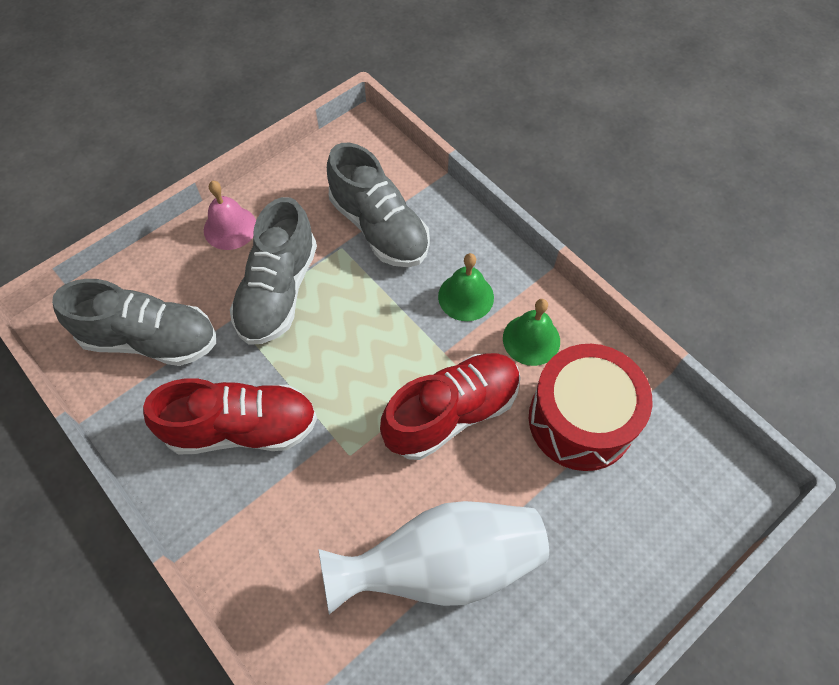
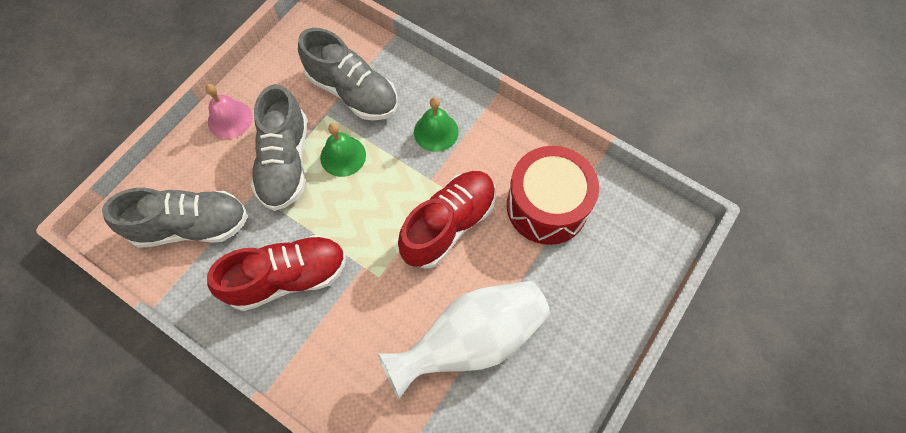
camera: 15 degrees left, 5 degrees up
(531, 339) = (495, 153): green bell -> green bell (343, 156)

